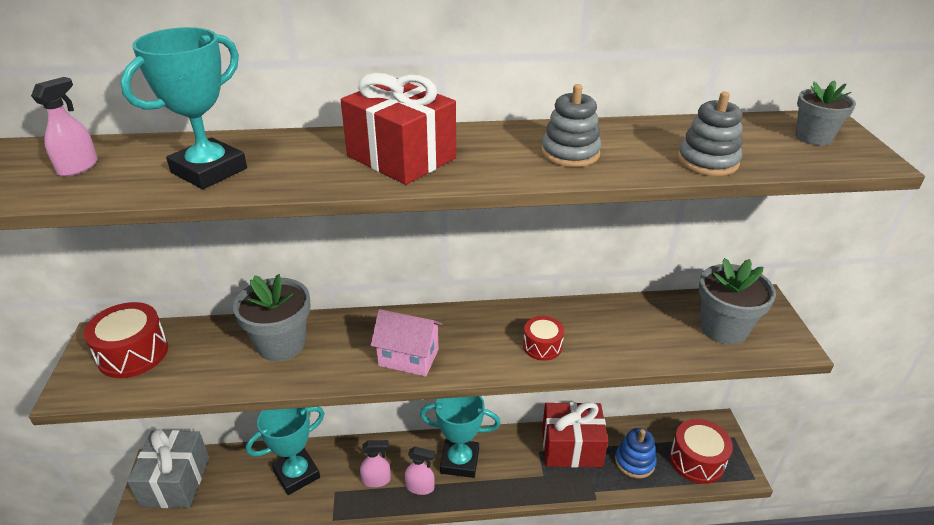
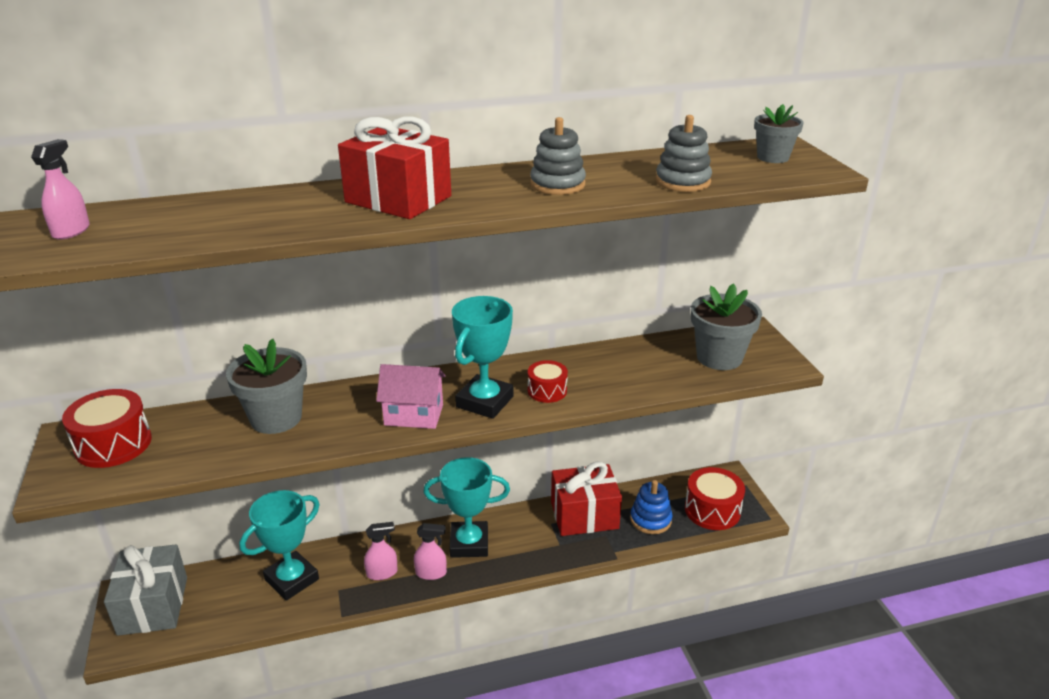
camera: 10 degrees left, 5 degrees down
(209, 170) = (210, 223): turquoise trophy -> turquoise trophy (485, 402)

